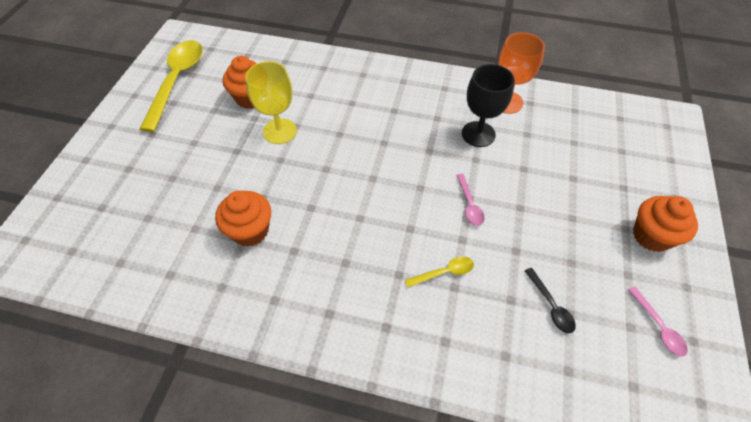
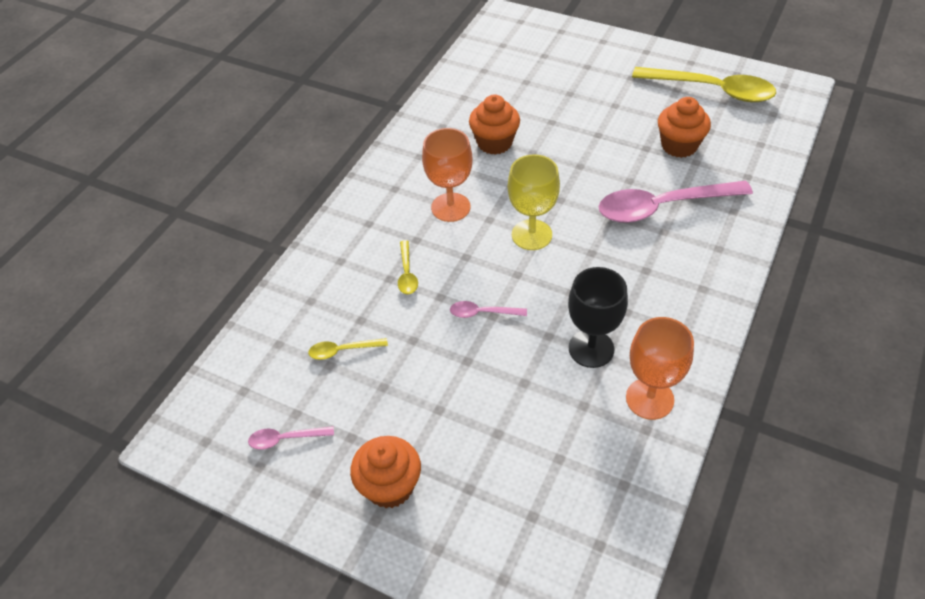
camera: 105 degrees right, 5 degrees down
(280, 131) = (622, 167): yellow goblet -> yellow goblet (531, 235)
(325, 104) = (662, 207): none -> pink spoon
(349, 253) = (450, 207): none -> orange goblet
(551, 306) = (342, 351): black spoon -> yellow spoon

